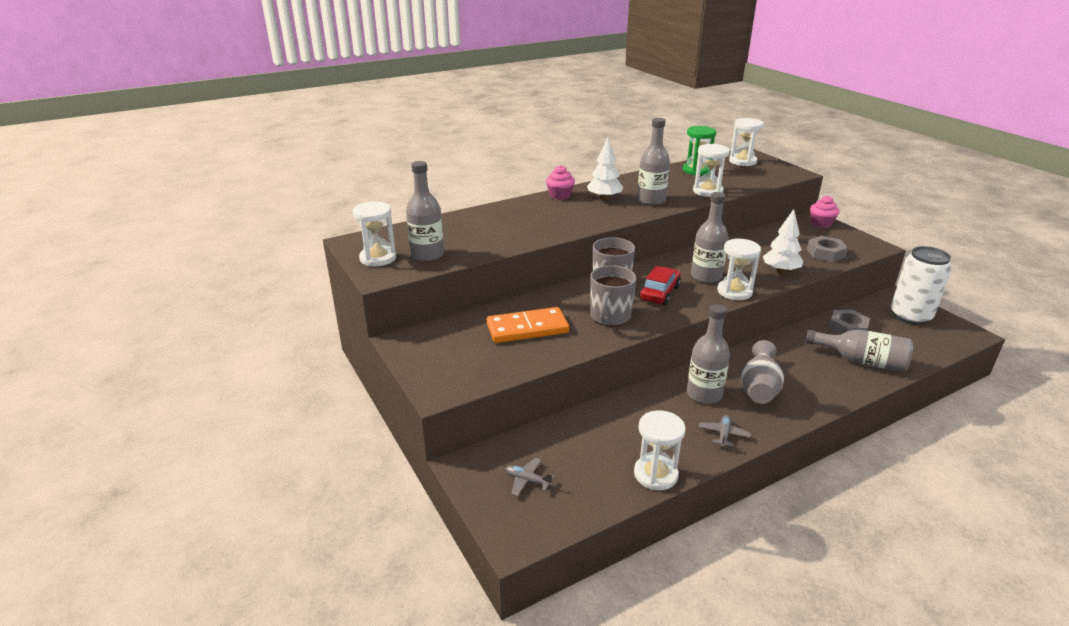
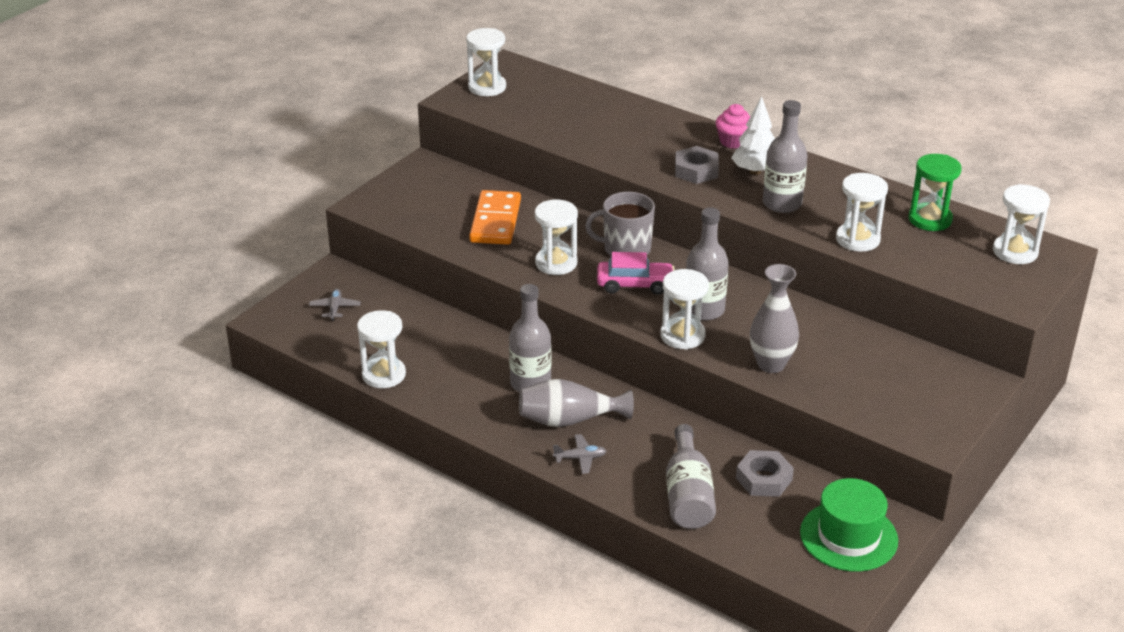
camera: 65 degrees right, 5 degrees up
(427, 255) = (514, 108): grey bottle -> none
(527, 328) = (495, 221): orange domino -> orange domino turned 45 degrees clockwise
(610, 317) = (556, 263): grey mug -> white hourglass
(660, 293) = (635, 284): red car -> pink car
(723, 434) = (469, 406): grey plane -> grey plane (580, 458)
(780, 271) = (771, 364): white tree -> grey vase
(821, 224) = (970, 387): pink cupcake -> none
(825, 253) = (864, 398): grey nut -> grey nut (696, 170)
(910, 316) = (848, 536): white can -> green hat

